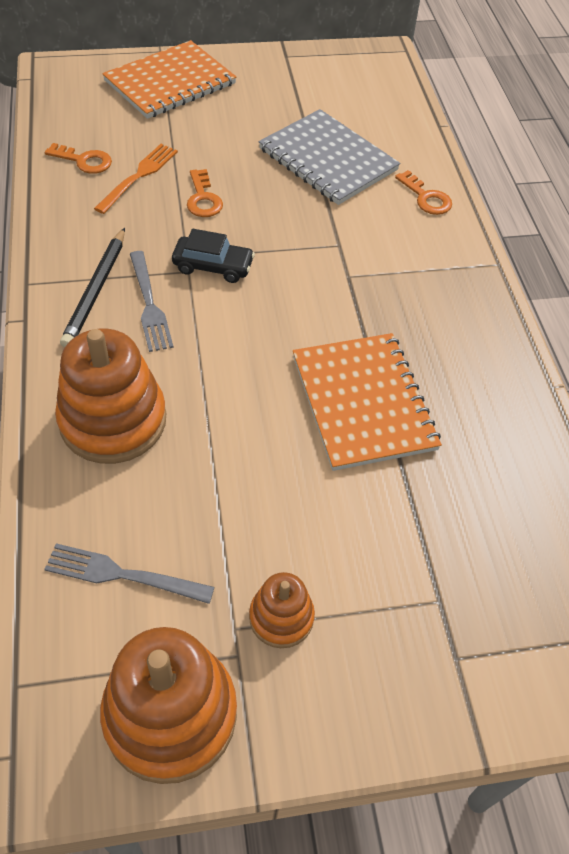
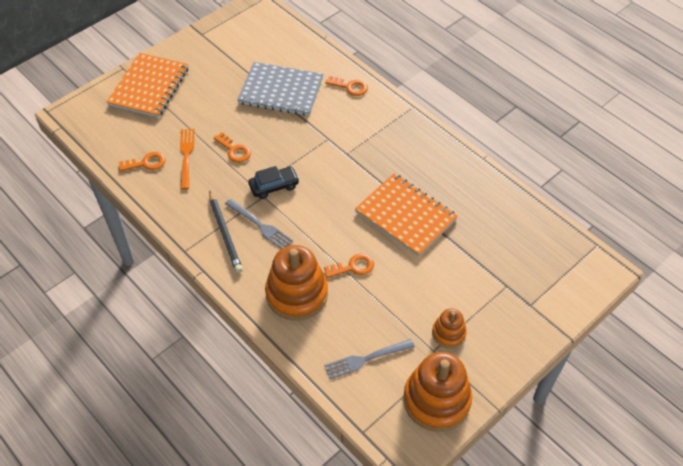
camera: 30 degrees left, 0 degrees up
(224, 430) = (353, 267): none -> orange key

